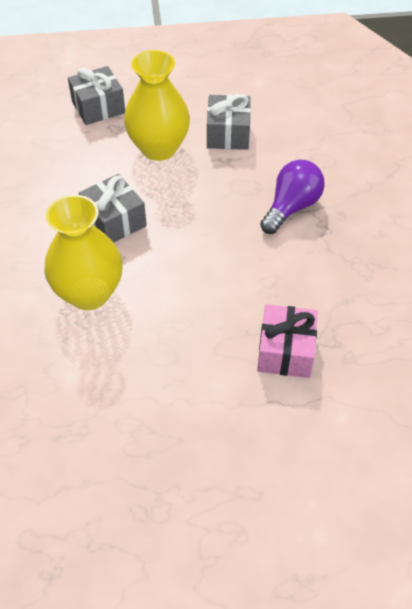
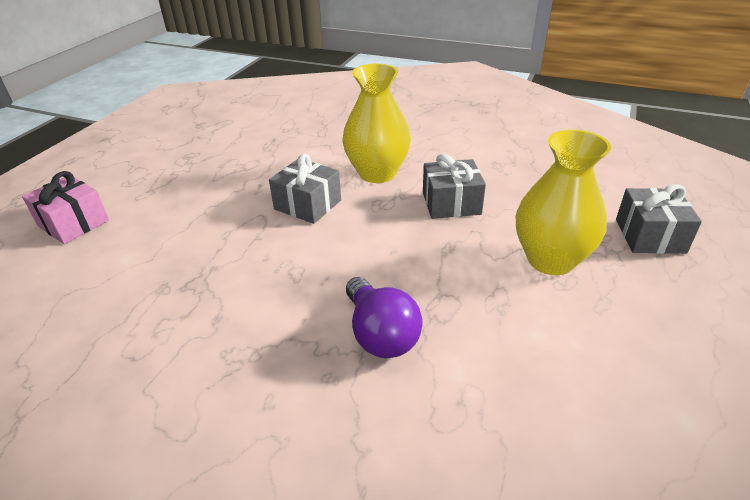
camera: 120 degrees right, 15 degrees down
(228, 134) = (555, 329): grey gift -> grey gift (308, 205)
(285, 351) = (216, 252): pink gift -> pink gift (73, 223)

